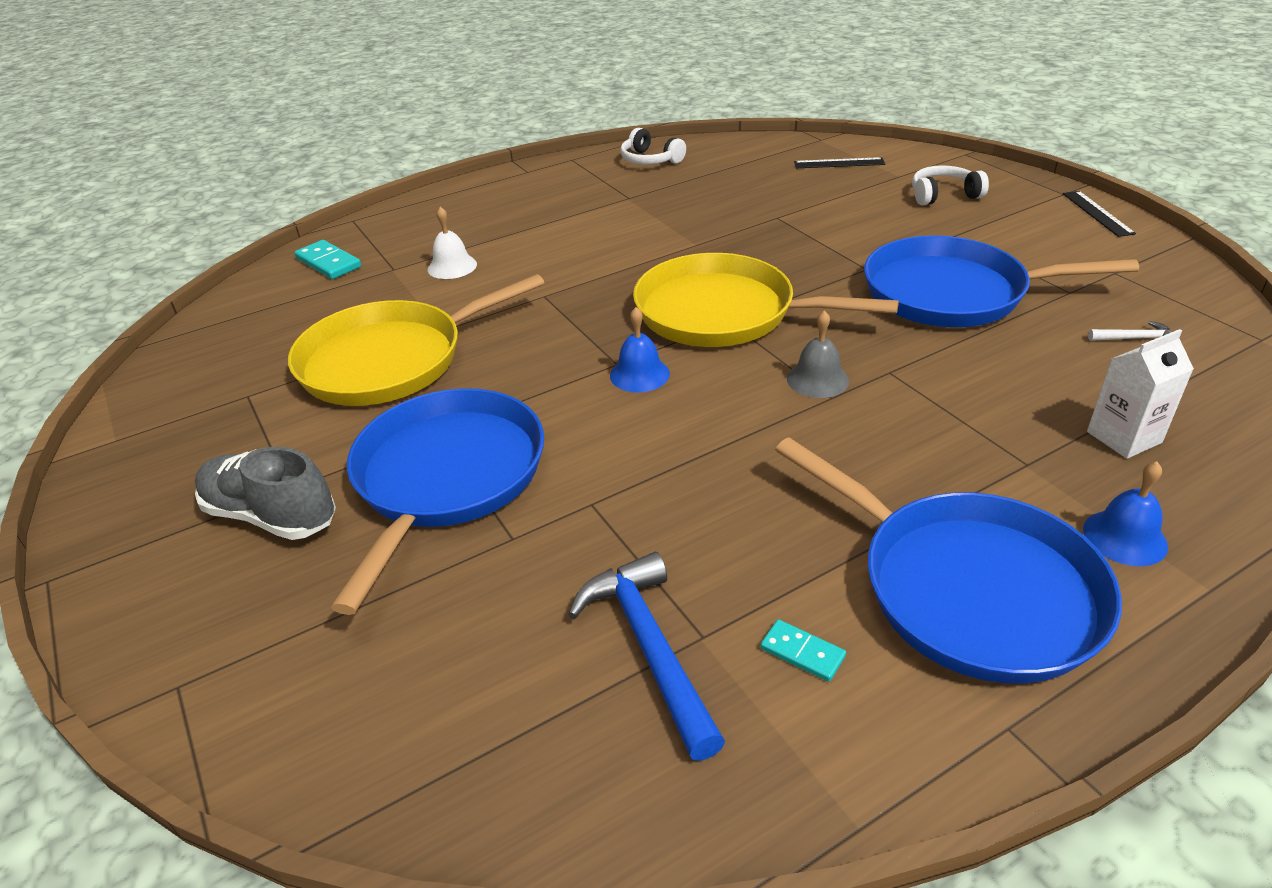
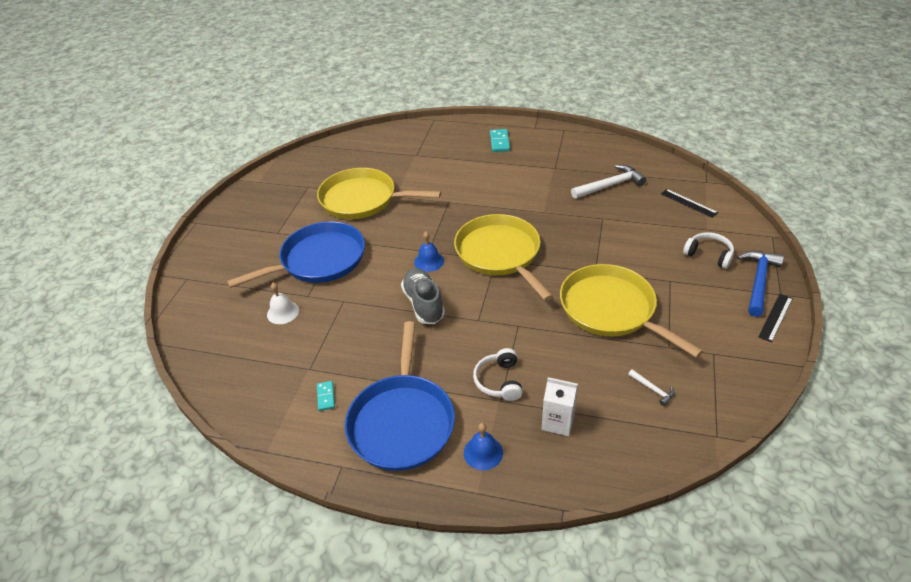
camera: 45 degrees right, 5 degrees up
(271, 515) = (262, 239): grey shoe -> grey shoe (423, 304)
(328, 263) = (399, 138): turquoise domino -> turquoise domino (499, 142)
(452, 266) = (436, 166): white bell -> white bell (283, 312)
(649, 648) = (292, 360): blue hammer -> blue hammer (758, 281)
(650, 160) = (598, 149): white headphones -> white headphones (499, 381)
(727, 185) = (610, 185): none -> white hammer
(817, 379) = (486, 309): grey bell -> none
(952, 293) = (611, 309): blue pan -> yellow pan

